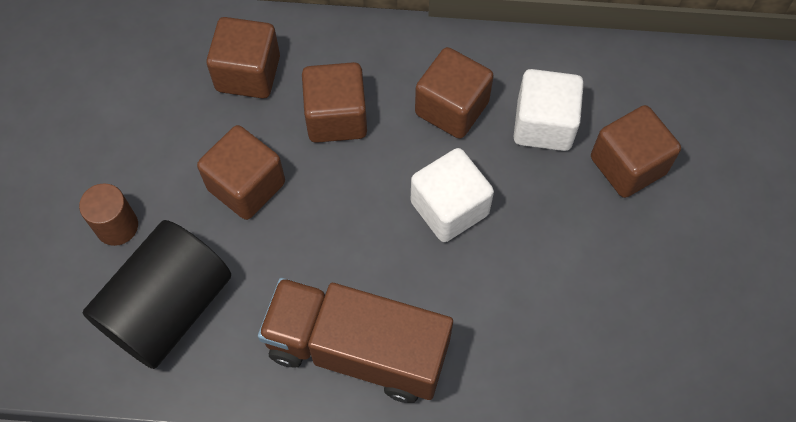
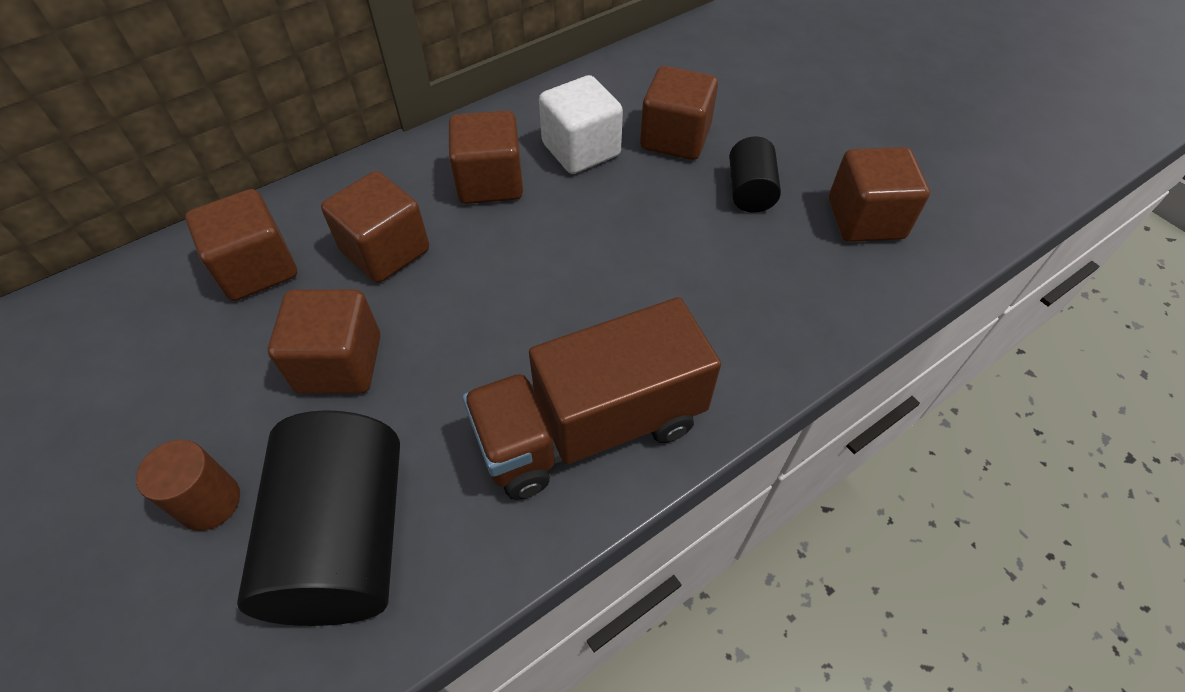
camera: 40 degrees left, 10 degrees down
(449, 208) = (562, 255): white cube -> none
(639, 256) = (750, 191): none -> black cylinder
(707, 348) = (865, 219): none -> brown cube

